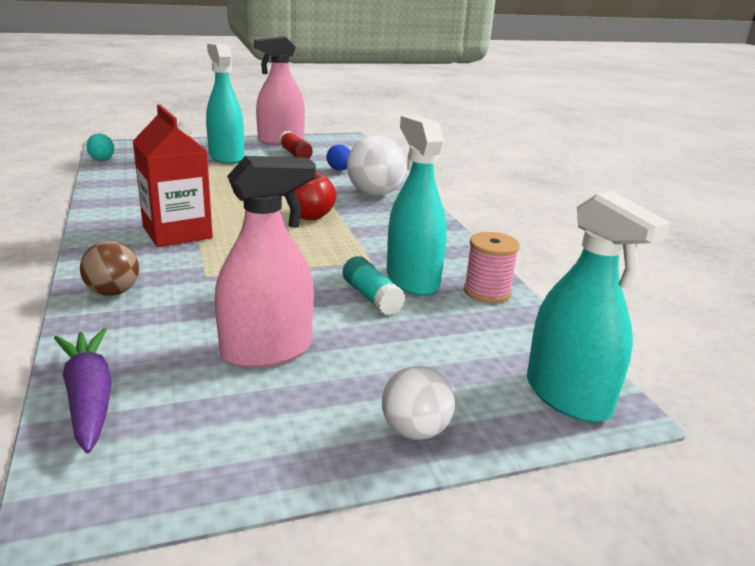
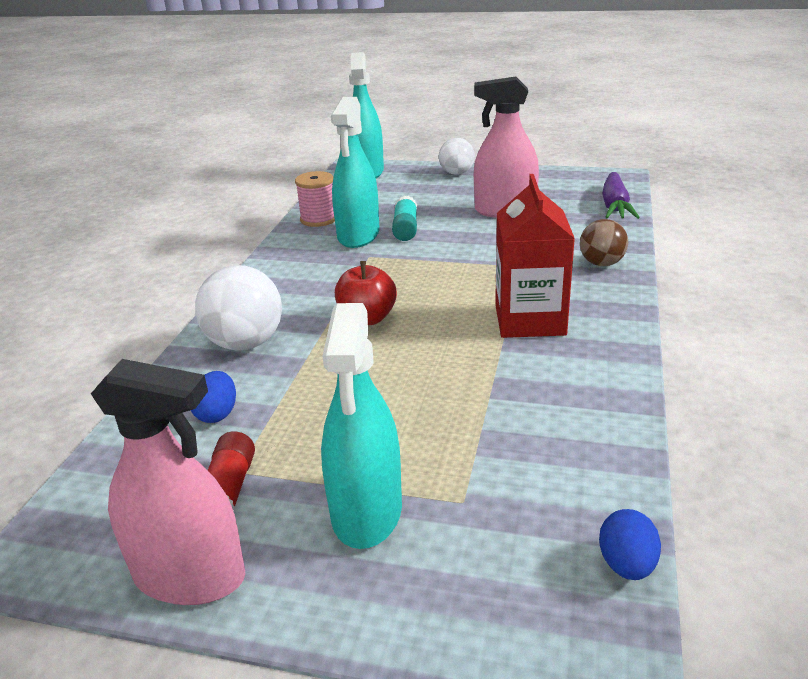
camera: 145 degrees left, 5 degrees up
(102, 159) = (626, 565): turquoise egg -> blue egg

